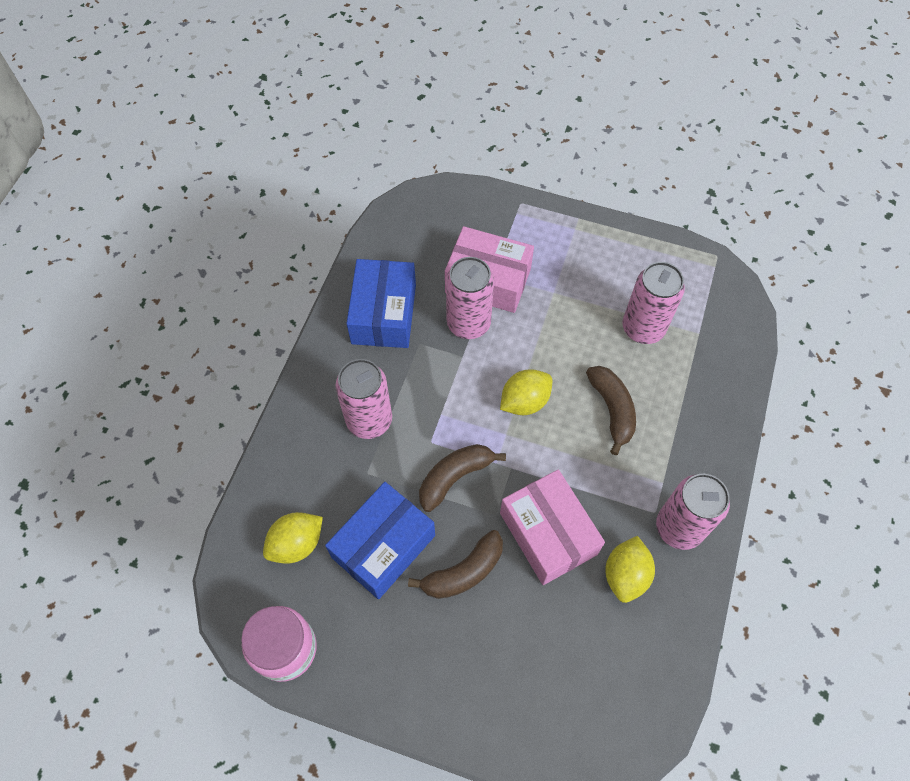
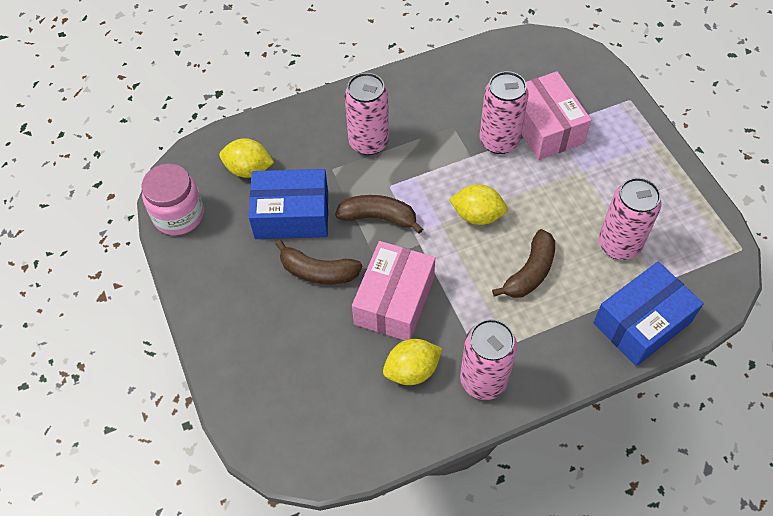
camera: 50 degrees right, 5 degrees down
(383, 314) = (452, 92): blue box -> blue box (642, 323)

